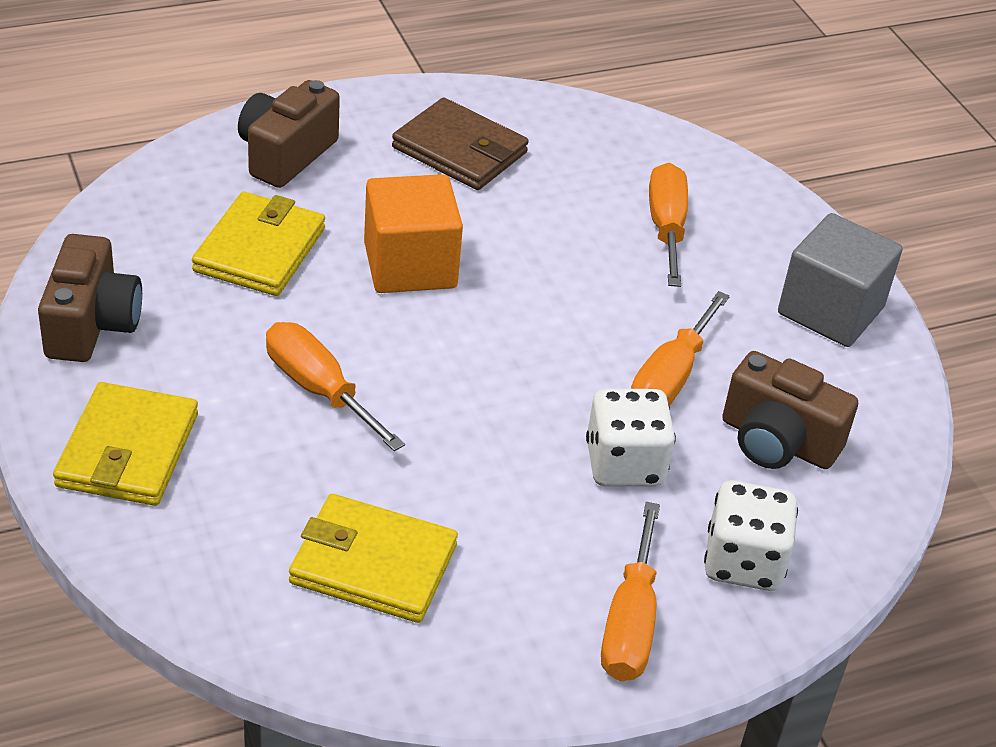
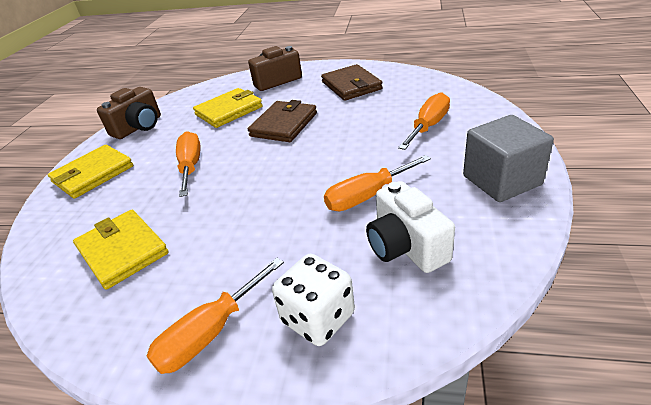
camera: 40 degrees right, 5 degrees down
(410, 265) = (284, 124): orange cube -> brown wallet
(624, 464) = (298, 235): white dice -> none
(777, 441) = (406, 246): brown camera -> white camera

